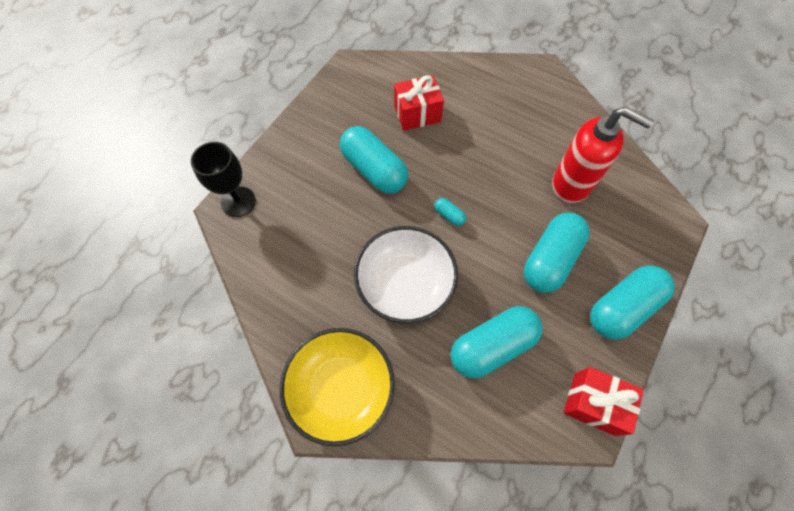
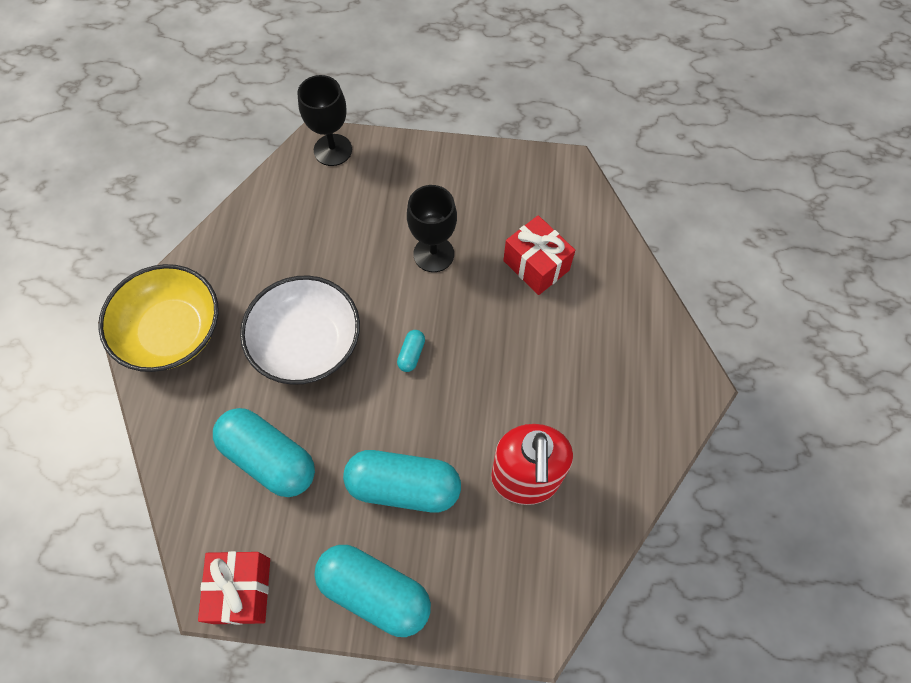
camera: 65 degrees right, 0 degrees up
(374, 170) = (433, 254): turquoise capsule -> black goblet

